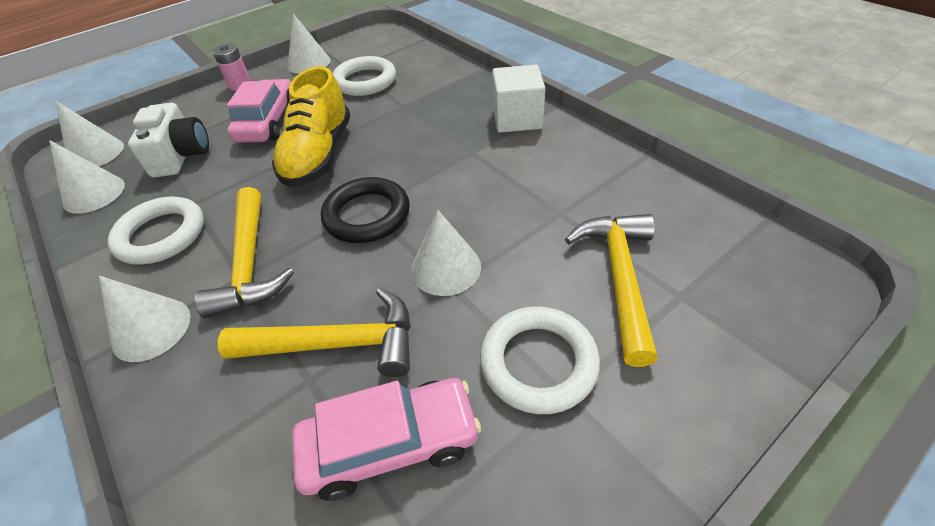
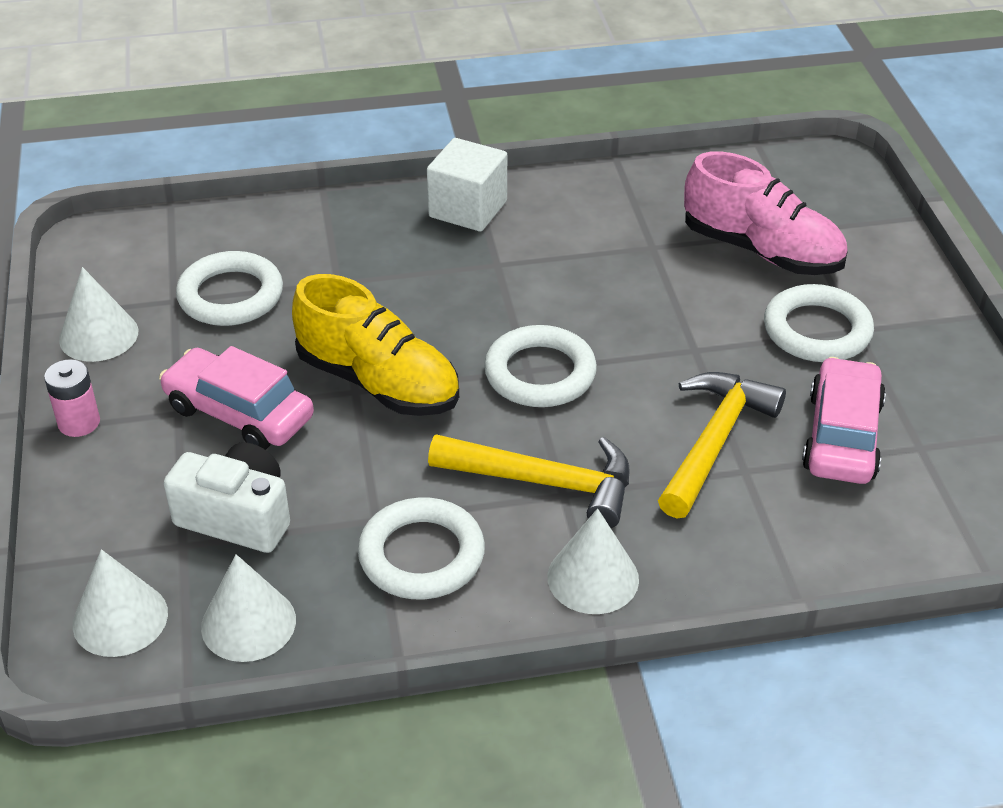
camera: 65 degrees left, 5 degrees down
(367, 215) = (540, 373): black ring -> white ring
(446, 268) = (669, 344): white cone -> none
(619, 278) = (762, 251): yellow hammer -> pink shoe

